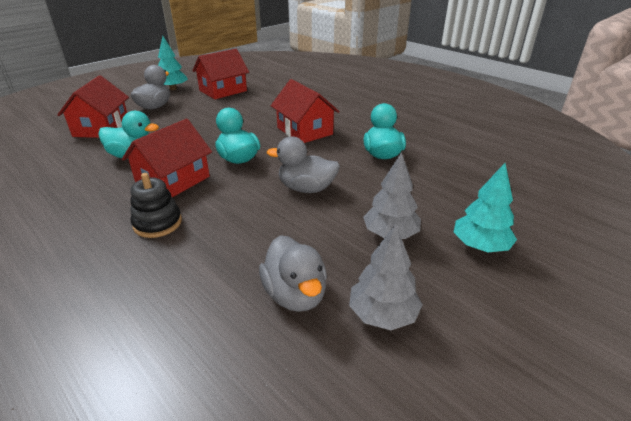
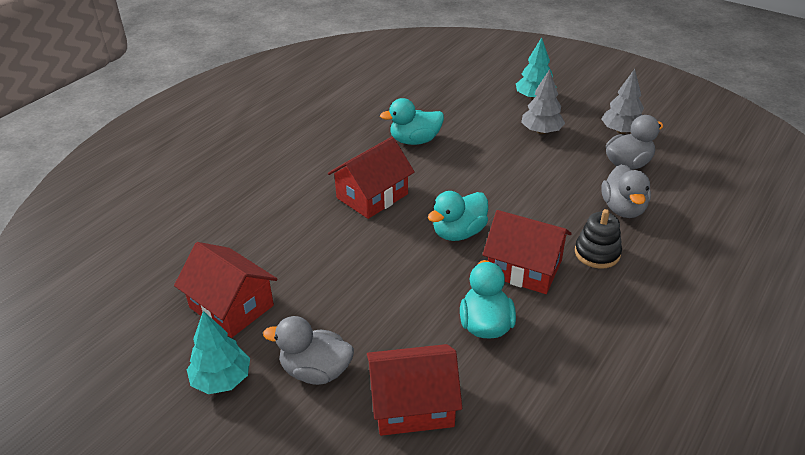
camera: 100 degrees left, 5 degrees up
(306, 188) = (497, 177): grey duck -> grey duck (623, 209)

